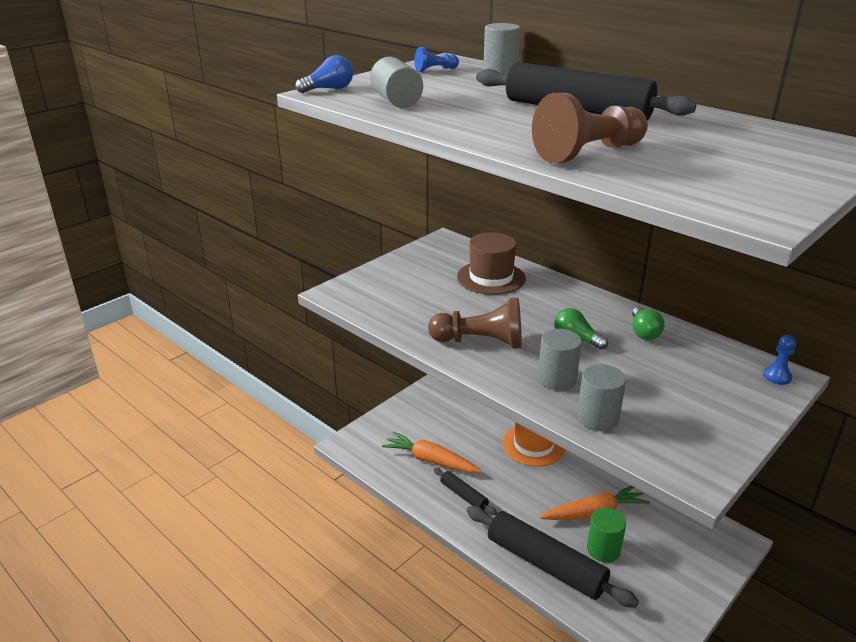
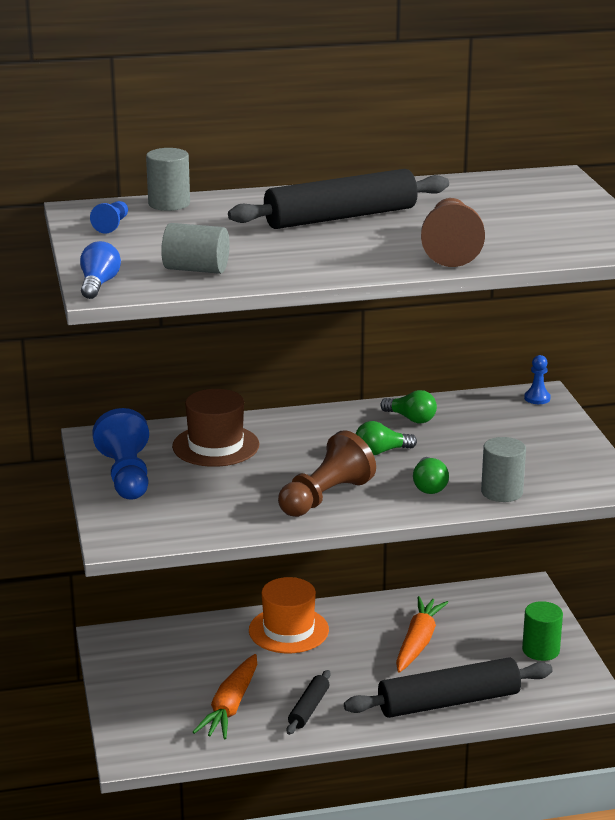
camera: 55 degrees left, 5 degrees down
(414, 265) = (126, 476): none -> blue pawn
(430, 460) = (230, 707): orange carrot -> orange carrot turned 45 degrees counterclockwise
(464, 495) = (309, 708): black rolling pin -> black rolling pin turned 60 degrees counterclockwise
(557, 379) = (429, 486): grey cylinder -> green light bulb
(603, 549) = (465, 661): green cylinder -> green cylinder (540, 650)

